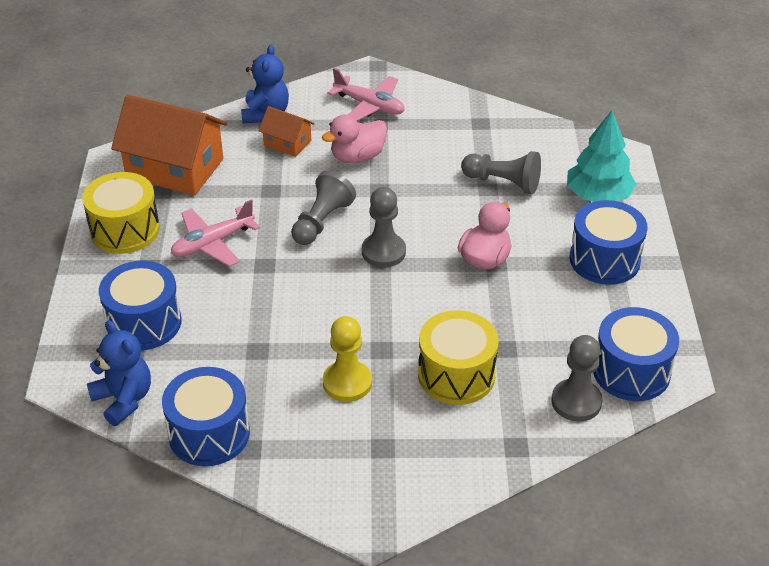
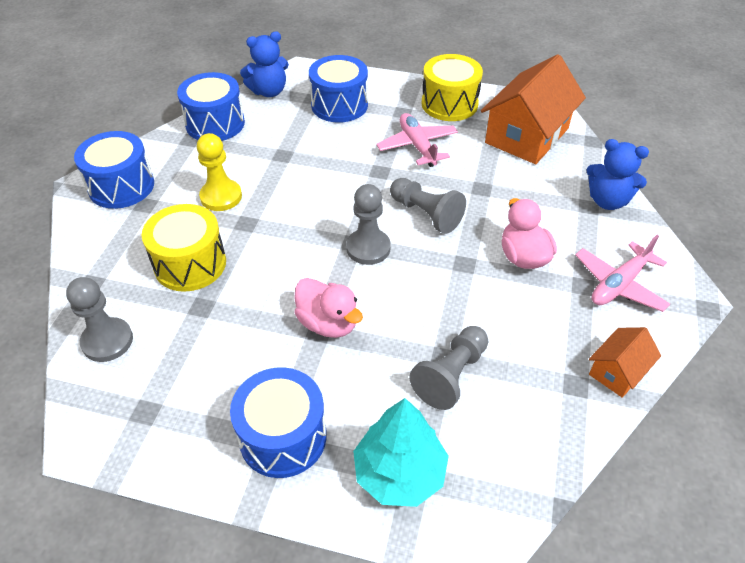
camera: 105 degrees right, 5 degrees up
(287, 143) = (555, 209): orange house -> orange house (618, 371)
(631, 371) = (113, 401): blue drum -> blue drum (121, 186)

